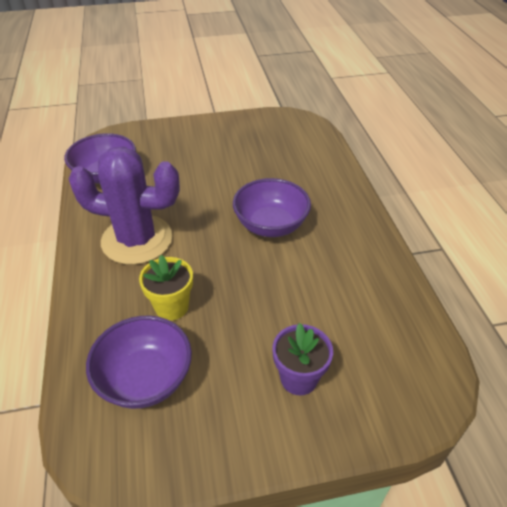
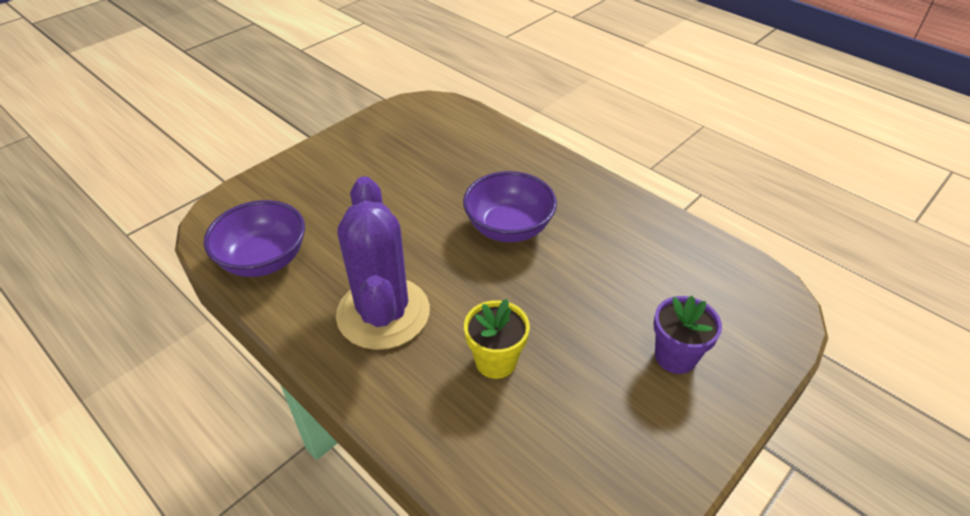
camera: 35 degrees left, 0 degrees up
(137, 240) = (383, 313): purple cactus -> purple cactus turned 75 degrees counterclockwise
(145, 379) = (544, 445): purple bowl -> none

